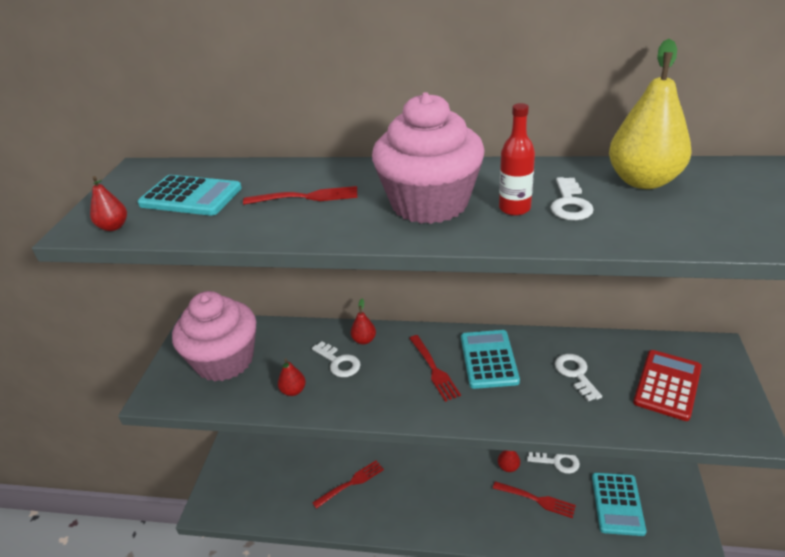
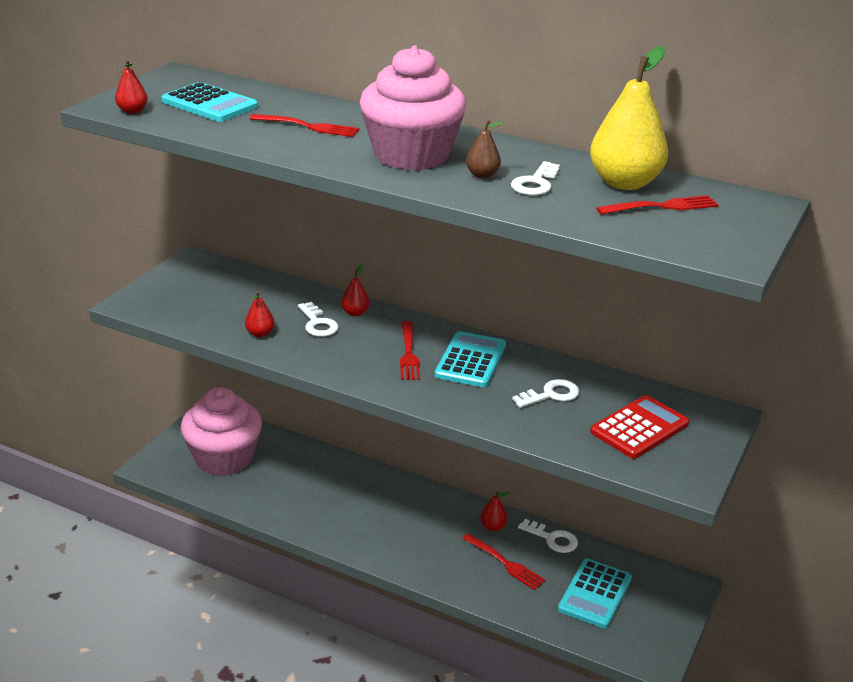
camera: 15 degrees right, 5 degrees down
(224, 360) = (208, 294): pink cupcake -> pink cupcake (224, 458)
(350, 483) = (310, 490): red fork -> red fork (661, 207)
(514, 208) = (482, 175): red bottle -> brown pear
(575, 374) = (551, 395): white key -> white key turned 60 degrees clockwise

